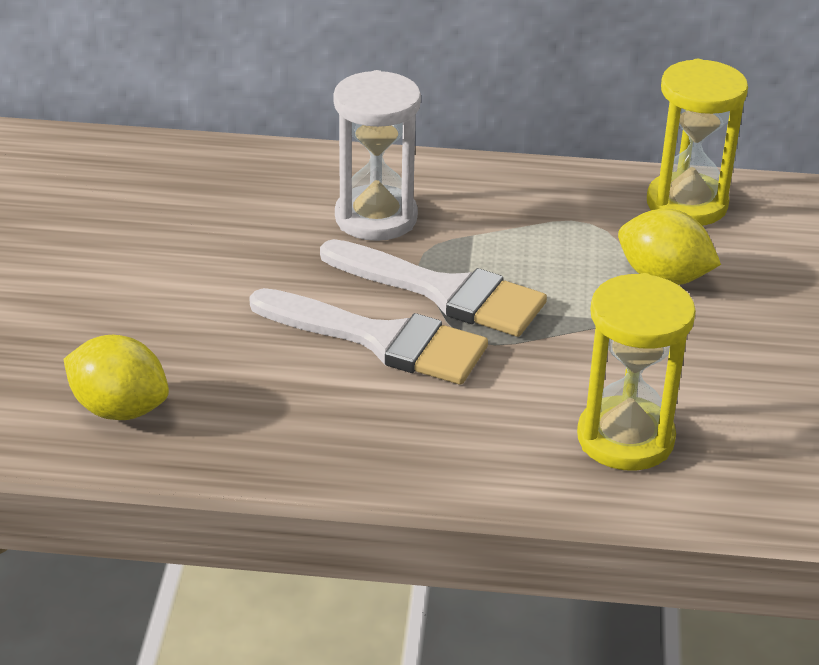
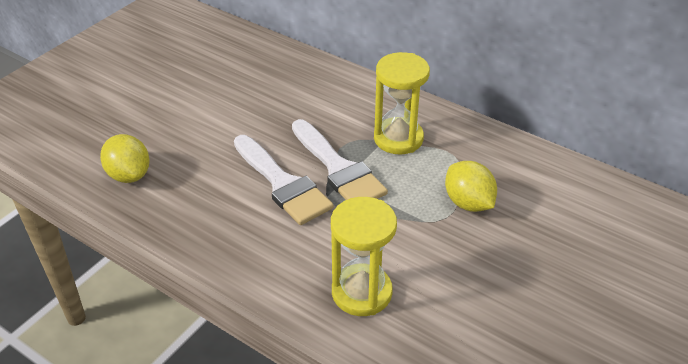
camera: 30 degrees right, 5 degrees up
(376, 218) = (340, 114): white hourglass -> none
(686, 204) = (521, 163): yellow hourglass -> yellow hourglass (398, 138)

